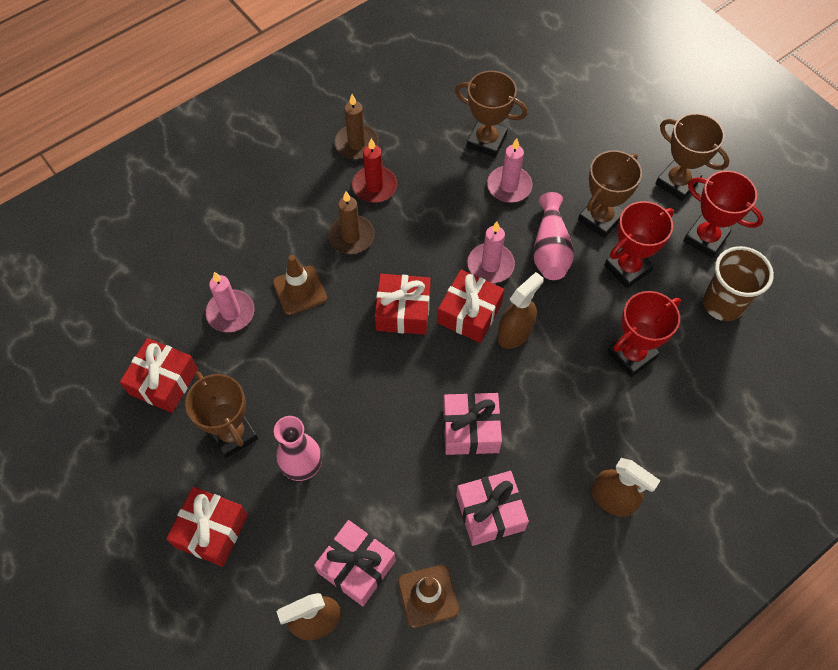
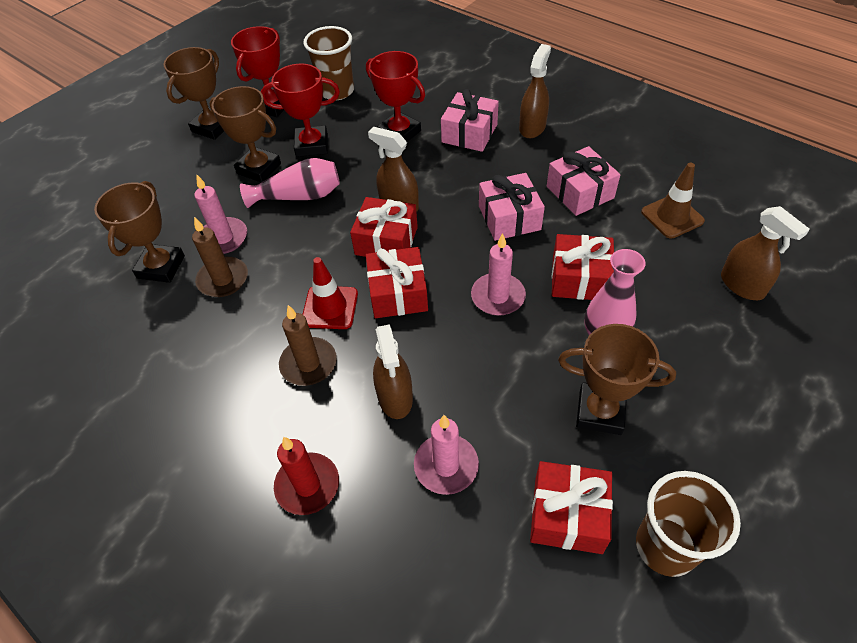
camera: 100 degrees left, 10 degrees down
(116, 438) = (666, 546): none -> brown cup
(211, 530) = (714, 398): red gift -> red gift (579, 278)
(233, 434) = (600, 412): brown trophy -> brown trophy turned 60 degrees clockwise
(300, 290) = (395, 397): brown traffic cone -> brown spray bottle
(356, 144) = (163, 393): brown candle -> brown candle (223, 279)
(356, 566) = (677, 269): pink gift -> pink gift (469, 133)
(374, 186) = (231, 358): red candle -> red candle (307, 485)
(403, 258) = (330, 307): none -> red traffic cone
(490, 265) = (326, 235): pink candle -> pink candle (498, 296)
(627, 268) = (312, 145): red trophy -> red trophy turned 45 degrees counterclockwise

